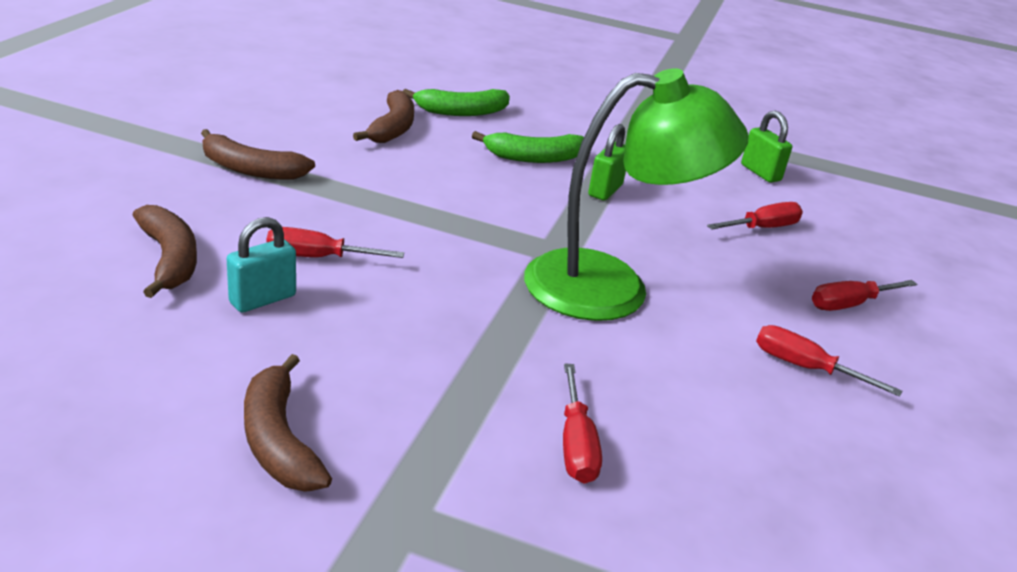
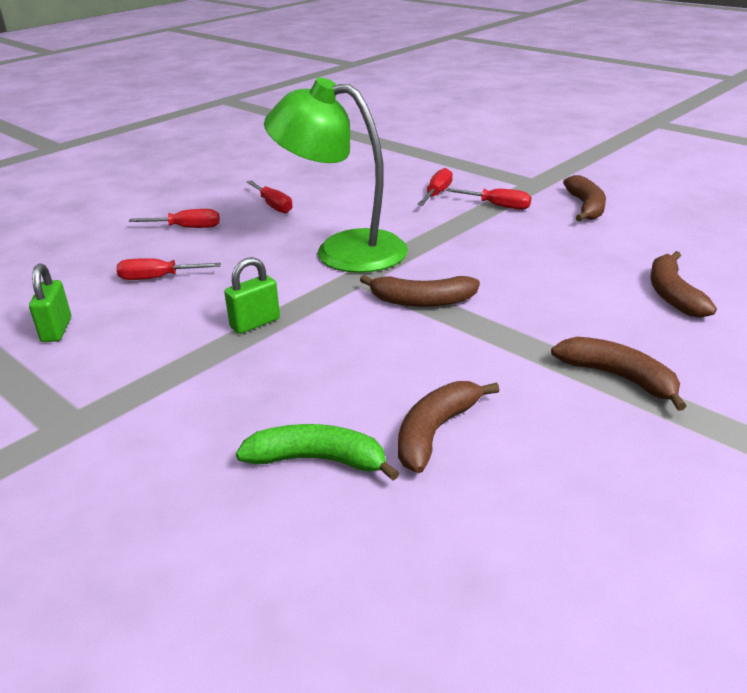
camera: 150 degrees left, 0 degrees up
(262, 299) = (598, 264): turquoise padlock -> none
(318, 257) = (555, 286): red screwdriver -> red screwdriver (497, 206)
(465, 225) = (421, 301): none -> brown banana
(534, 158) = (289, 369): green banana -> none

